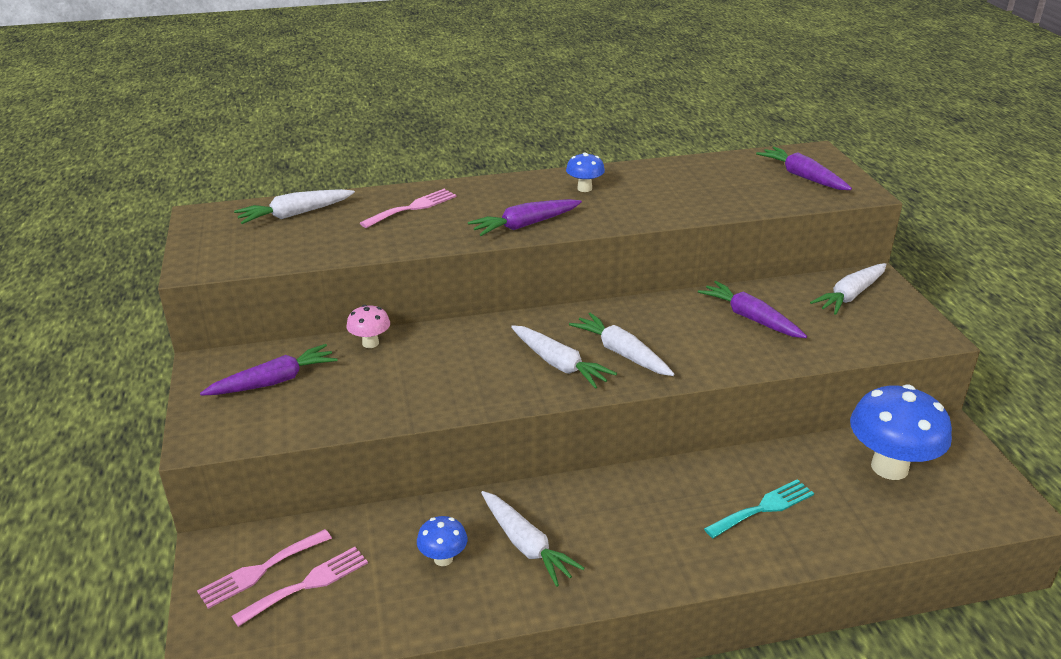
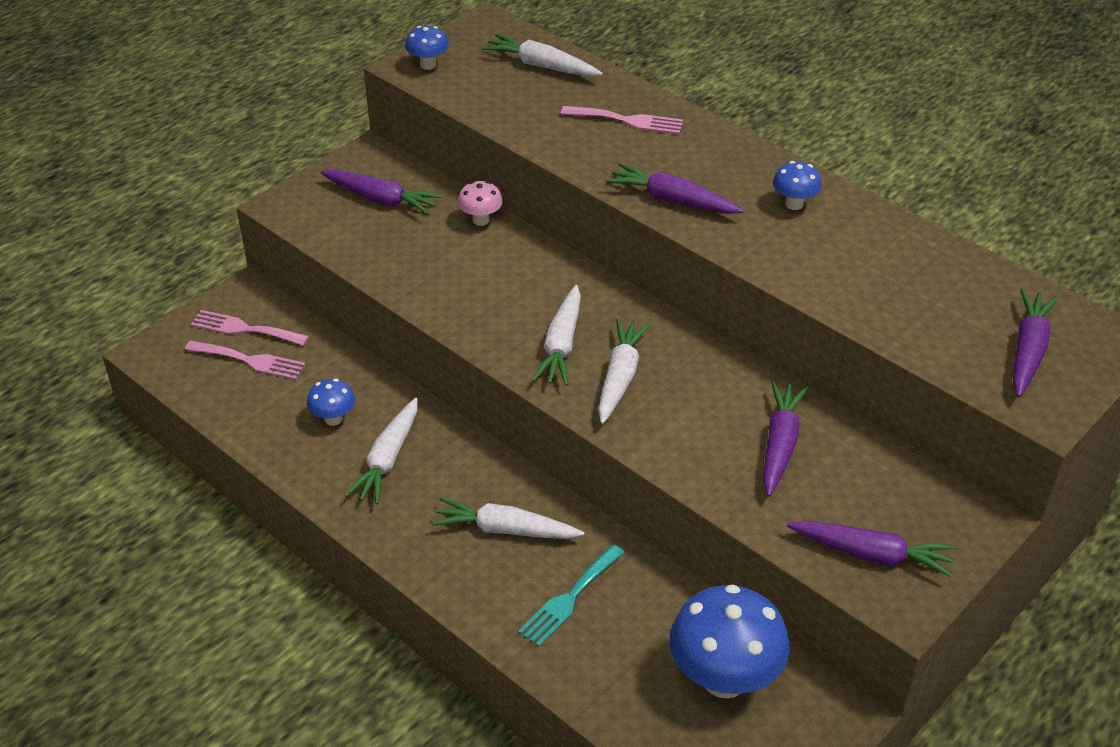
camera: 55 degrees right, 10 degrees up
(209, 258) = (428, 65): none -> blue mushroom
(763, 508) = (569, 598): turquoise fork -> turquoise fork turned 105 degrees clockwise
(850, 295) = (917, 509): white carrot -> white carrot (505, 530)
(879, 327) = (871, 554): none -> purple carrot

